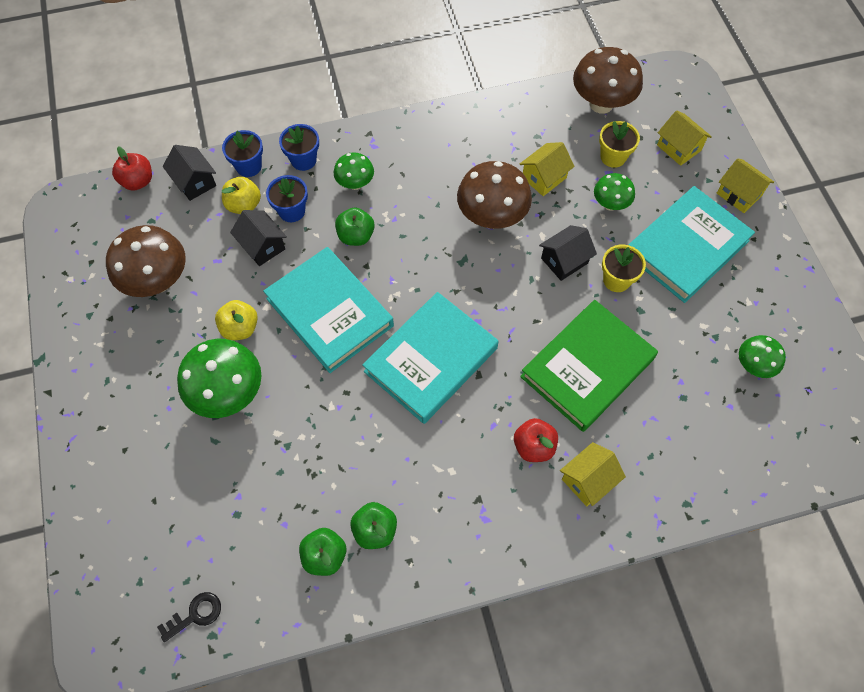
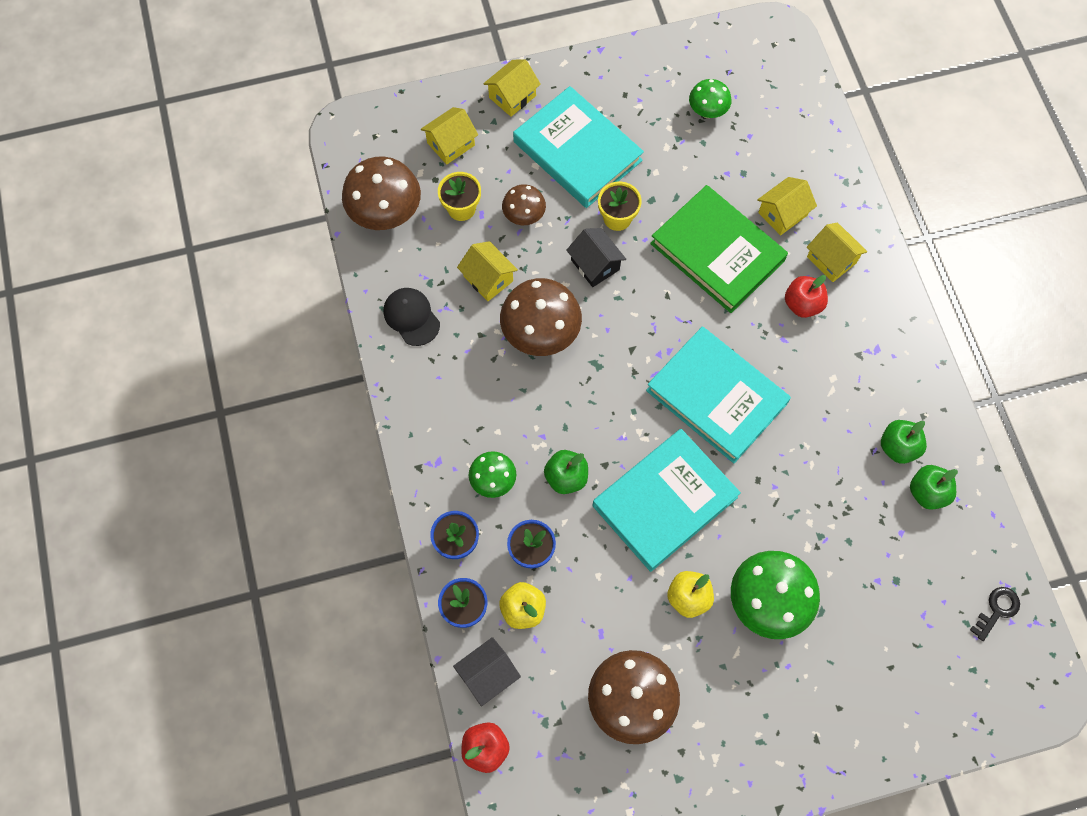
camera: 90 degrees left, 5 degrees up
(195, 615) = (997, 610): black key -> black key turned 75 degrees clockwise
(262, 246) = (580, 582): black house -> none
(504, 124) = (411, 317): none -> black cap
(610, 204) = (524, 216): green mushroom -> brown mushroom
(638, 434) = (782, 214): none -> yellow house

